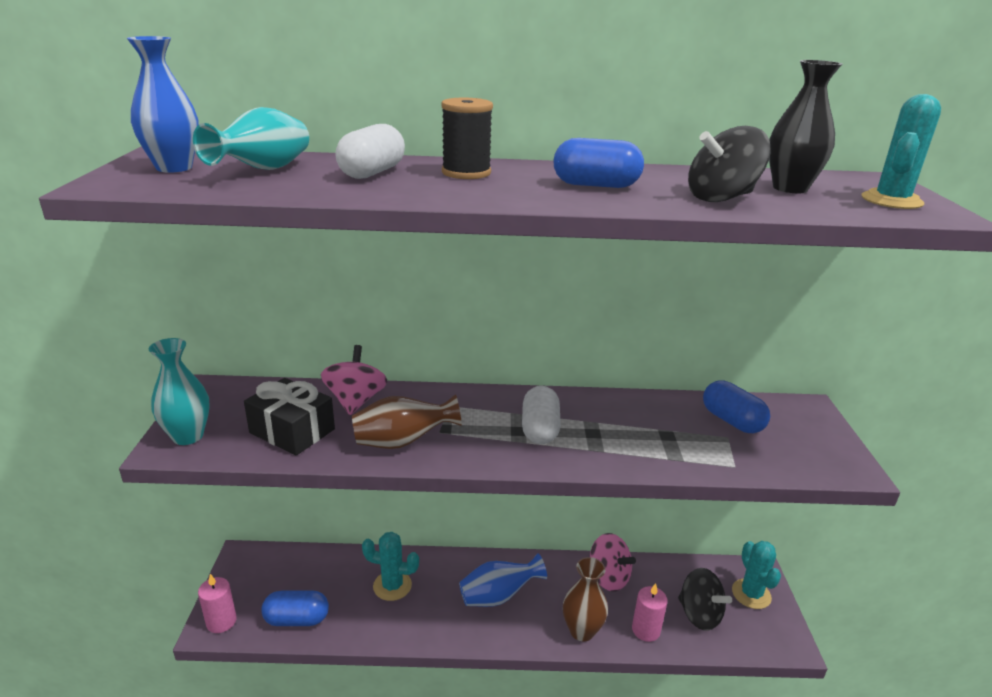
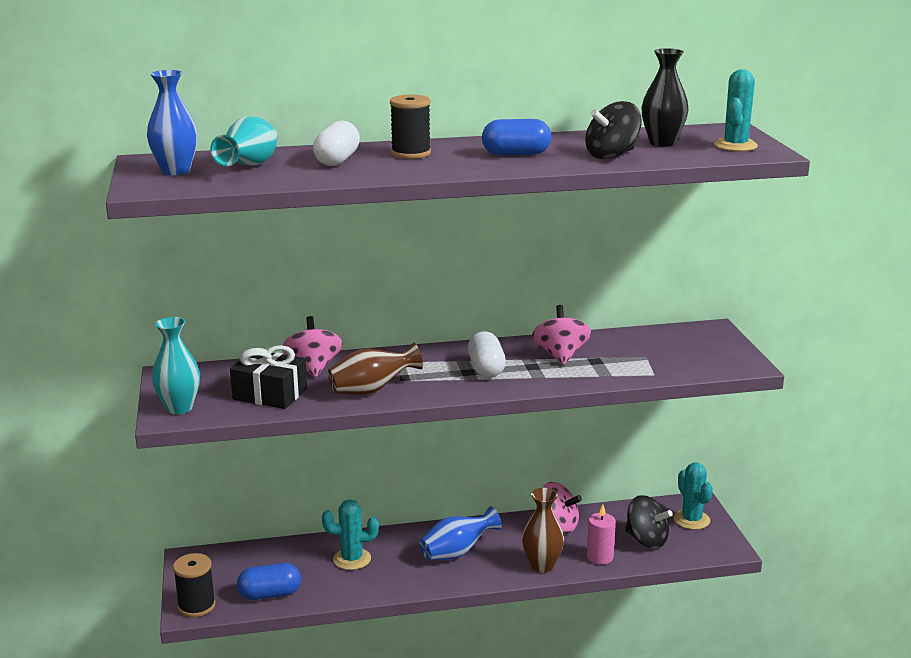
camera: 10 degrees left, 5 degrees down
(221, 621) = (196, 606): pink candle -> black spool
(628, 422) = (560, 356): none -> pink spinning top
(732, 421) = (648, 345): blue capsule -> none

